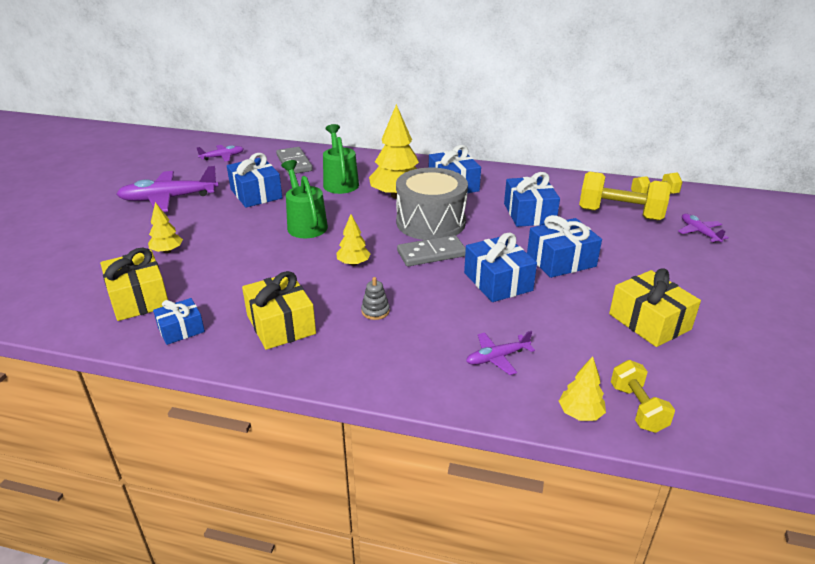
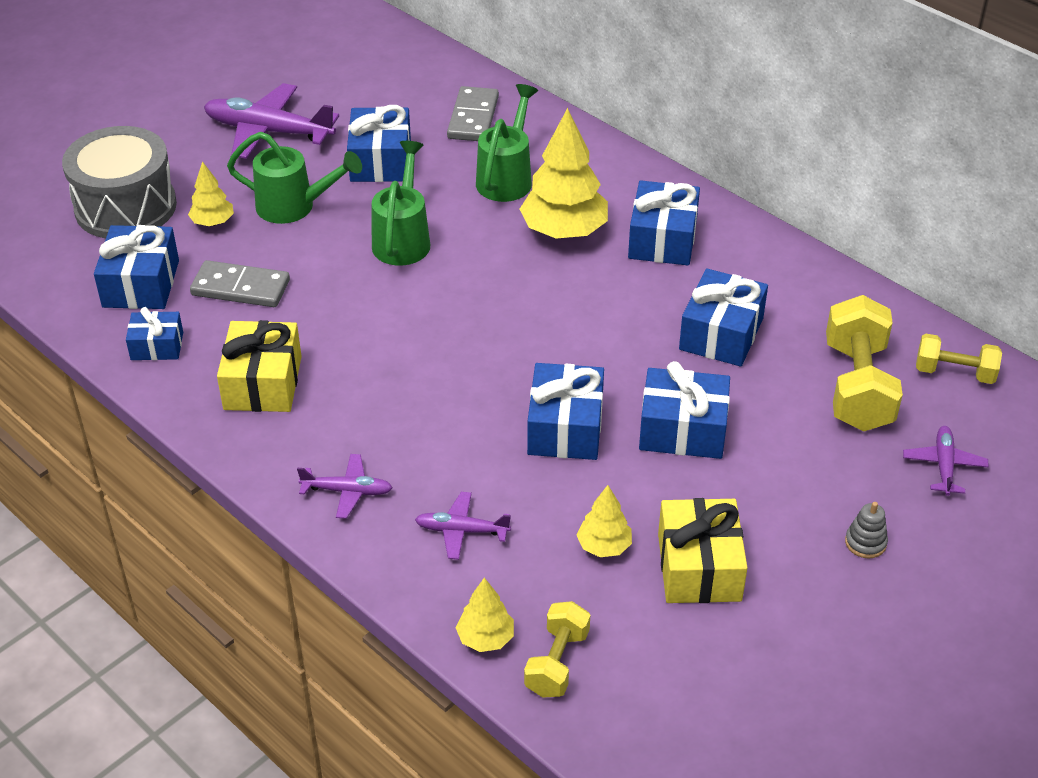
camera: 30 degrees right, 10 degrees up
(139, 298) = (141, 284): yellow gift -> blue gift
(218, 228) = (294, 207): none -> green watering can
(222, 157) = (386, 72): purple plane -> purple plane (347, 491)
(353, 263) = (411, 327): yellow tree -> yellow tree (604, 546)
(375, 311) = (379, 409): grey stacking toy -> grey stacking toy (865, 542)
(430, 222) = (567, 297): grey drum -> grey drum (125, 207)
(431, 254) = (521, 350): grey domino -> grey domino (240, 288)
(620, 214) = (857, 386): yellow dumbbell -> yellow dumbbell turned 45 degrees clockwise

